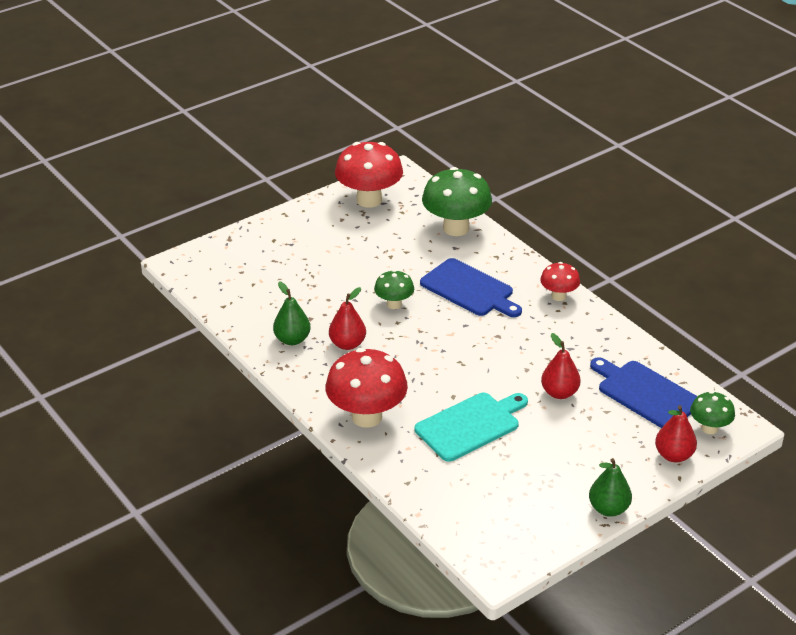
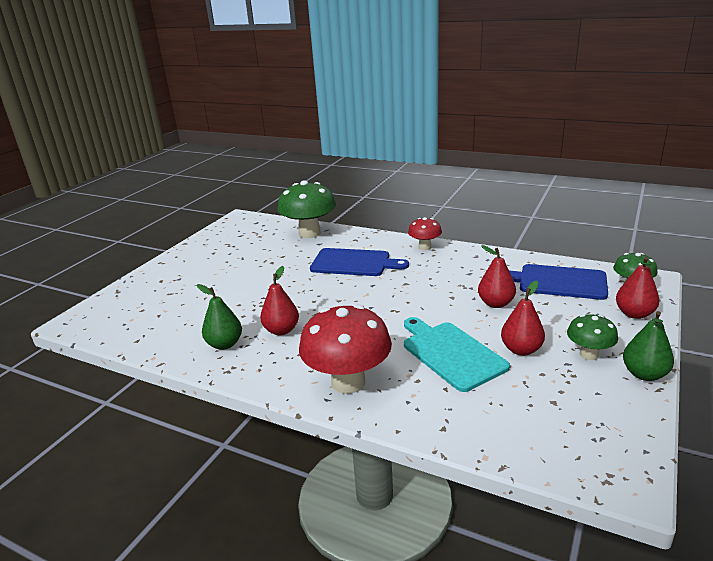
camera: 25 degrees left, 10 degrees down
(369, 200) = (228, 236): red mushroom -> none
(394, 304) = (300, 290): green mushroom -> green mushroom (589, 354)
(470, 425) = (451, 353): turquoise cutting board -> turquoise cutting board turned 60 degrees counterclockwise
(532, 446) = (521, 350): none -> red pear

